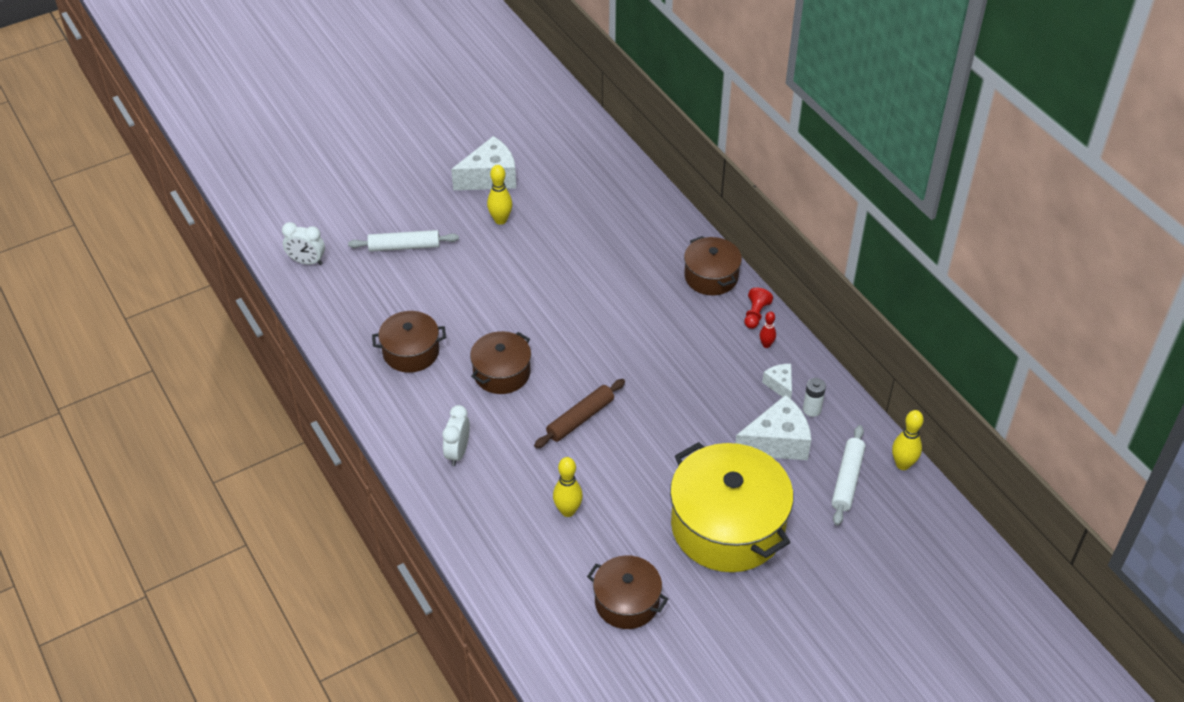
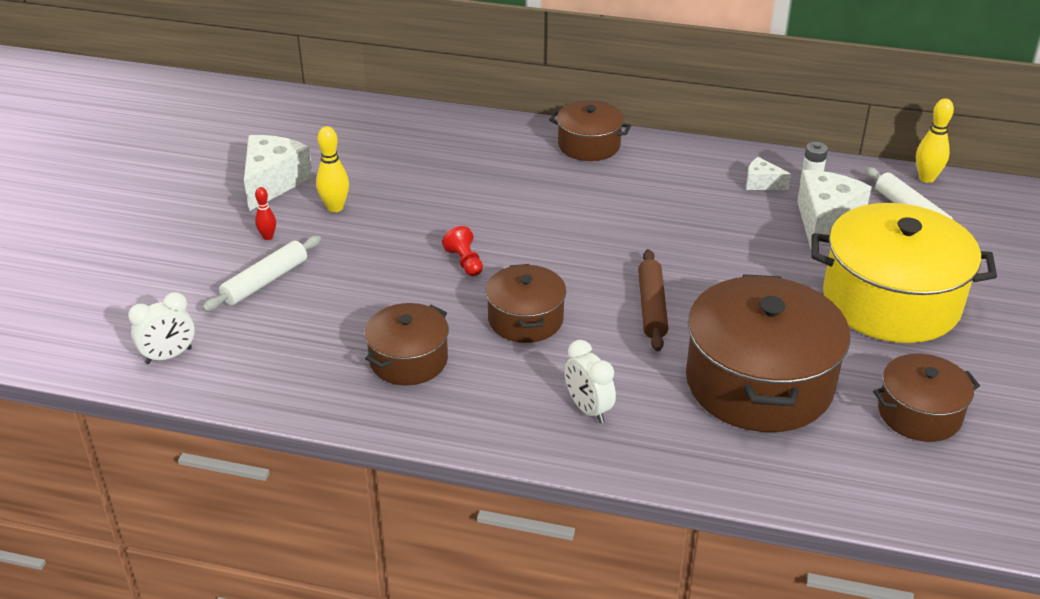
camera: 45 degrees left, 10 degrees down
(568, 511) = (759, 382): yellow bowling pin -> brown pot
(755, 314) = (665, 150): red pawn -> red pawn (465, 262)
(766, 345) = (707, 164): red bowling pin -> red bowling pin (268, 237)

